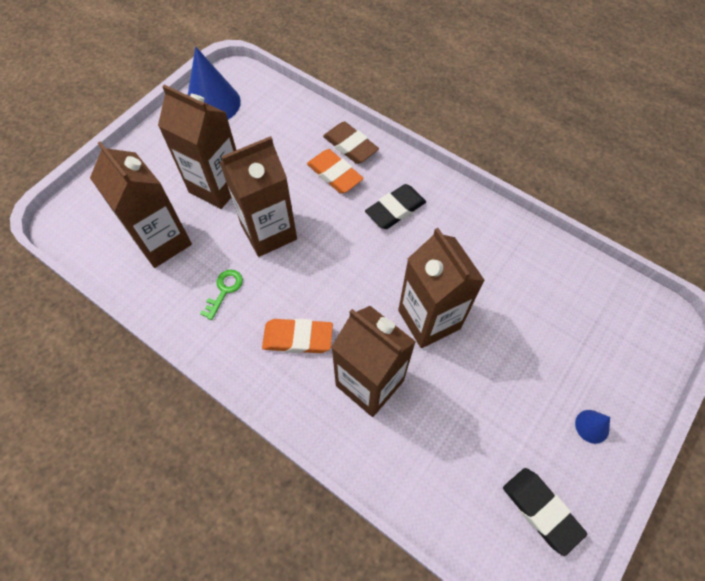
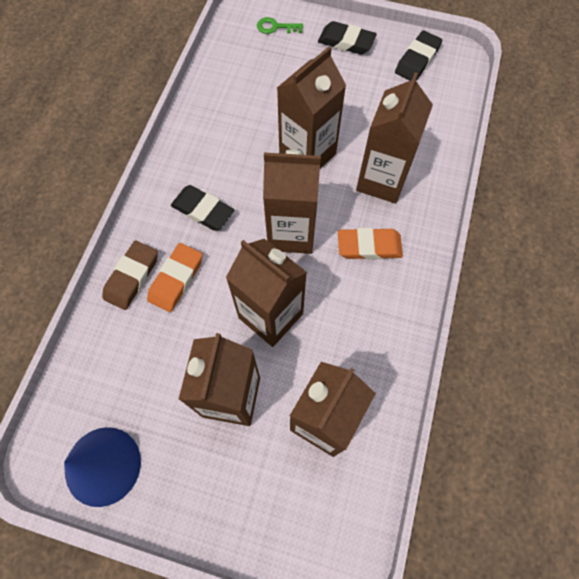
camera: 110 degrees left, 5 degrees up
(224, 290) = (351, 329): green key -> green key (276, 27)
(298, 338) = (369, 246): orange eraser -> orange eraser turned 75 degrees counterclockwise
(342, 274) = (291, 233): none -> brown carton
(592, 426) = (346, 42): blue cone -> black eraser

